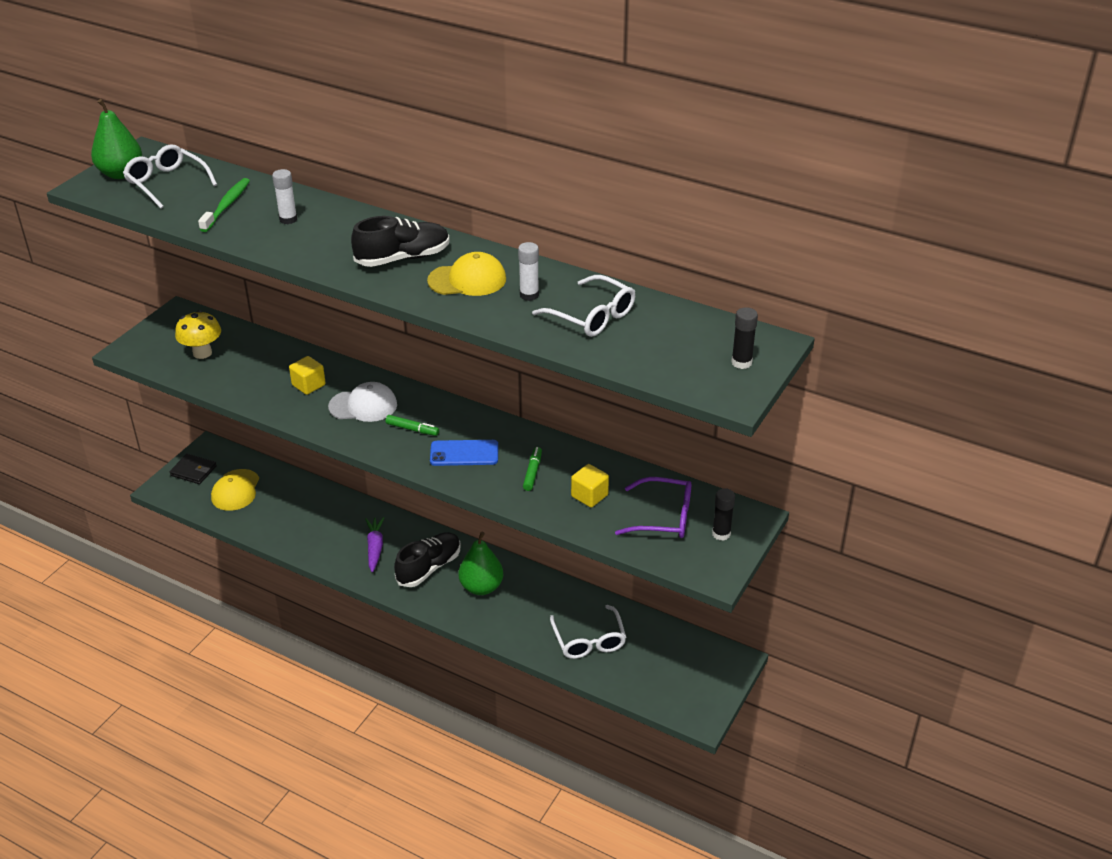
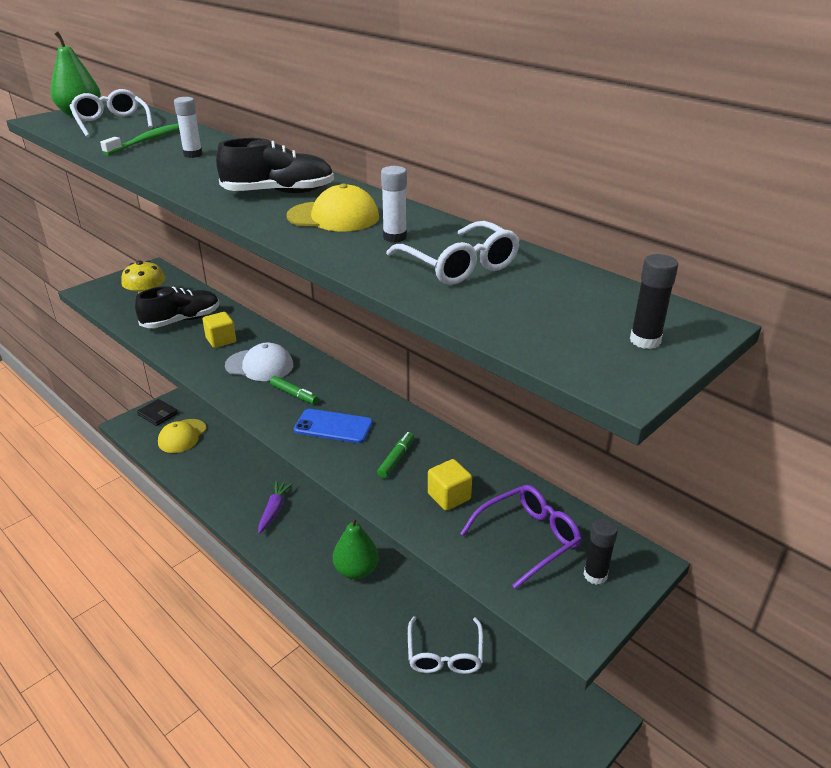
camera: 15 degrees right, 5 degrees down
(429, 568) = (314, 540): black shoe -> black shoe (181, 320)
(663, 517) = (527, 539): purple glasses -> purple glasses turned 60 degrees counterclockwise

